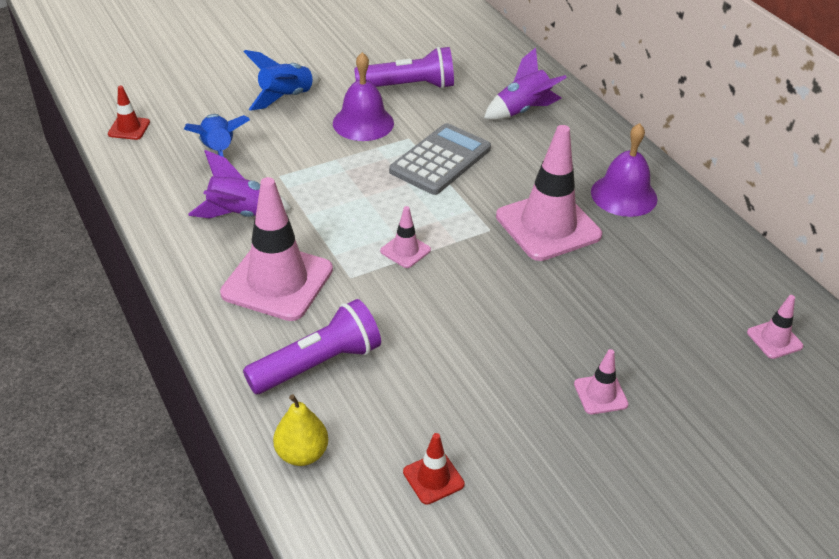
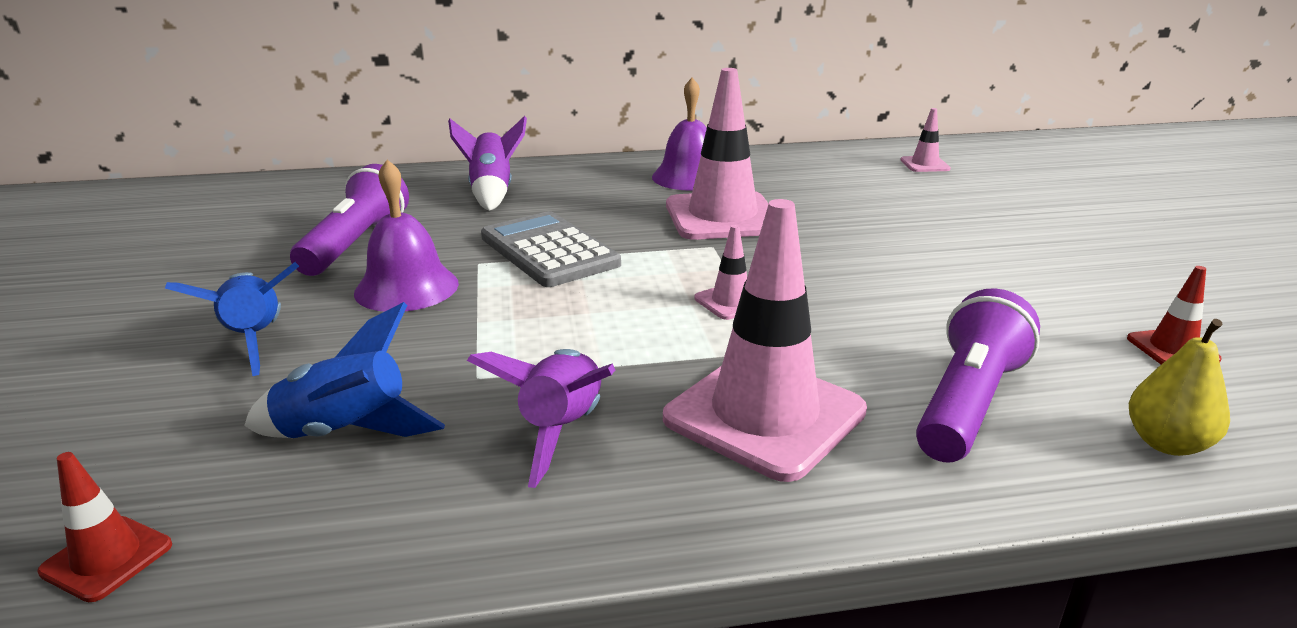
camera: 70 degrees left, 15 degrees down
(318, 364) = (967, 403): purple flashlight -> purple flashlight turned 45 degrees clockwise
(600, 394) = (1007, 240): pink traffic cone -> none

